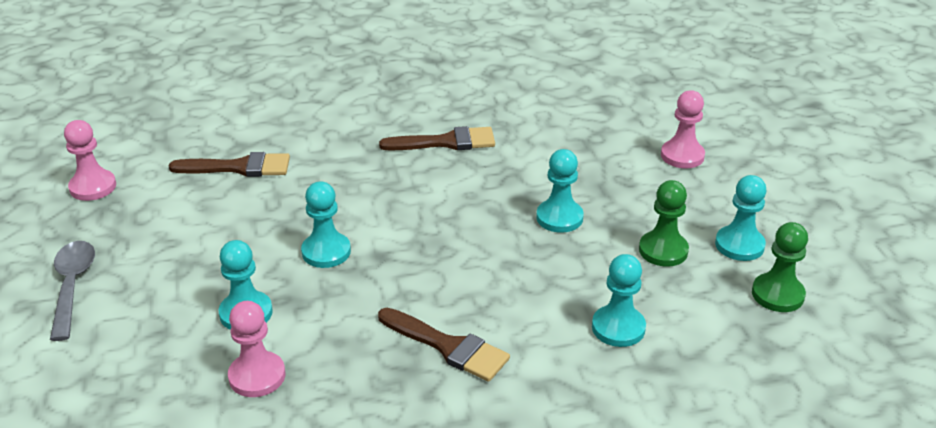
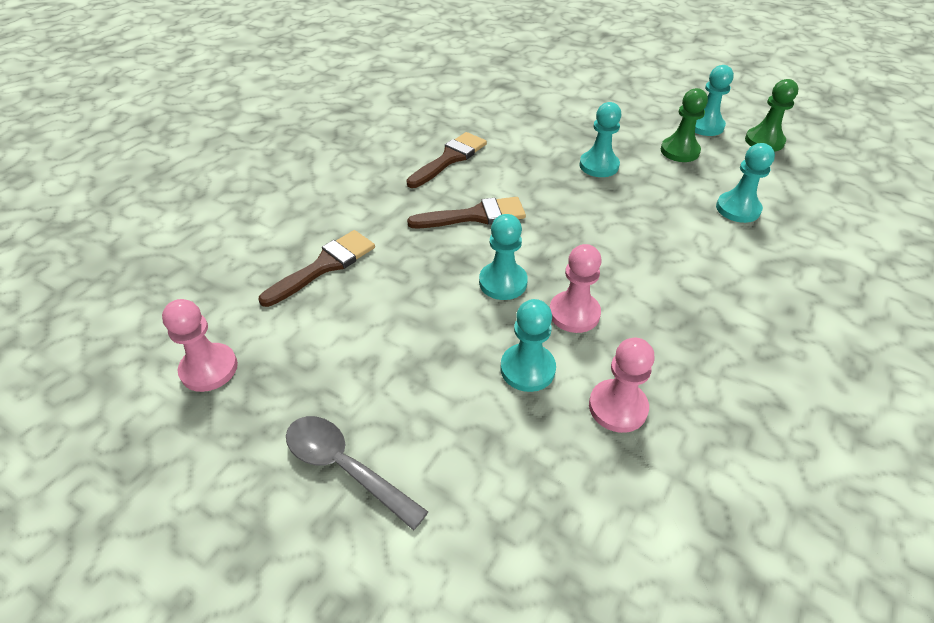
camera: 45 degrees left, 10 degrees up
(448, 347) = (684, 287): brown brush -> brown brush (475, 216)
(682, 156) = (595, 93): pink pawn -> pink pawn (574, 313)

